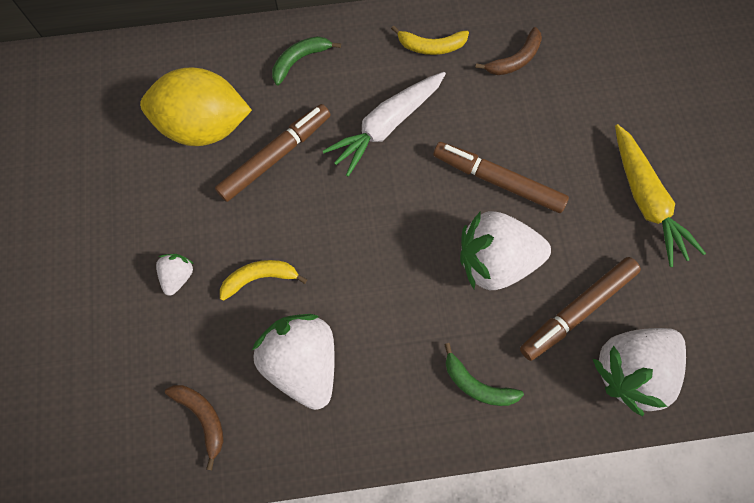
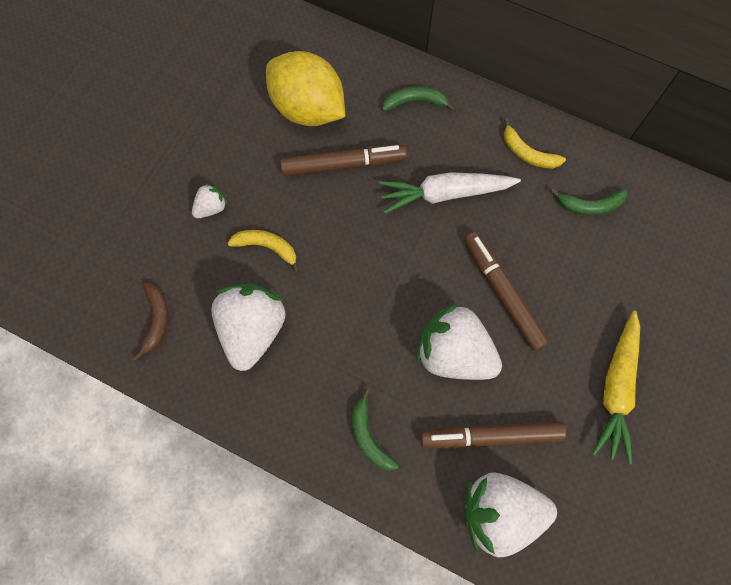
camera: 35 degrees right, 0 degrees up
(515, 59) = (590, 205): brown banana -> green banana

